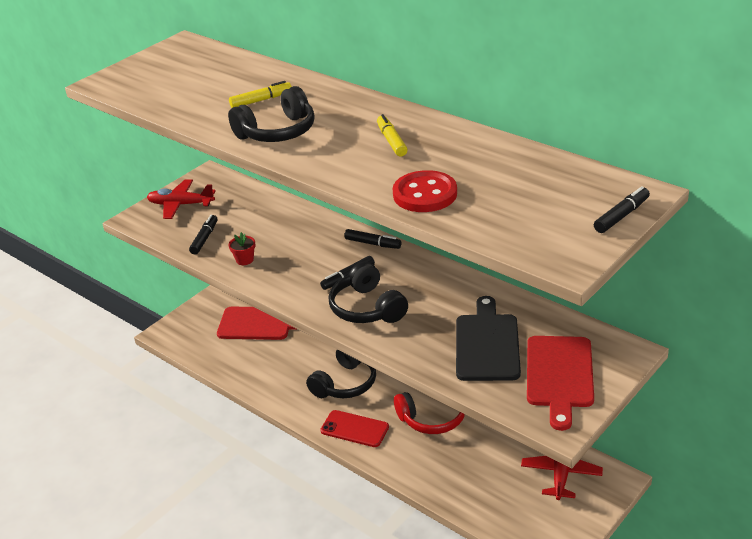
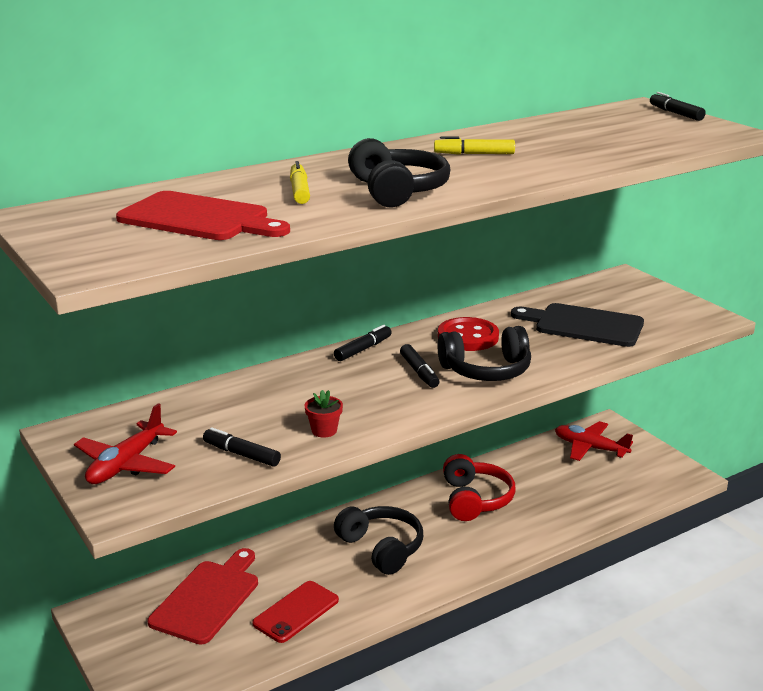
camera: 75 degrees left, 10 degrees down
(354, 429) = (465, 556): red phone -> red phone (296, 612)
(425, 194) = (597, 155): red button -> red button (468, 337)
(559, 375) = (645, 305): red cutting board -> red cutting board (199, 218)

